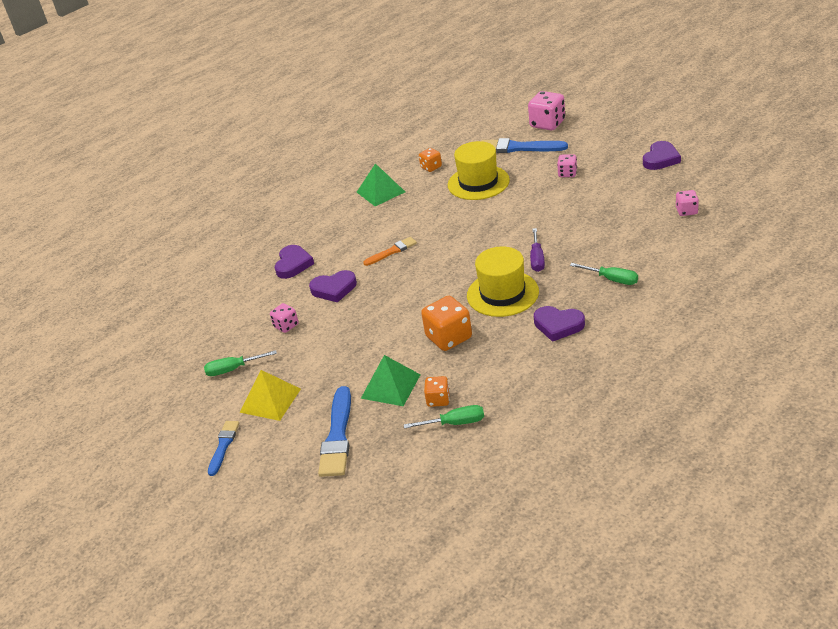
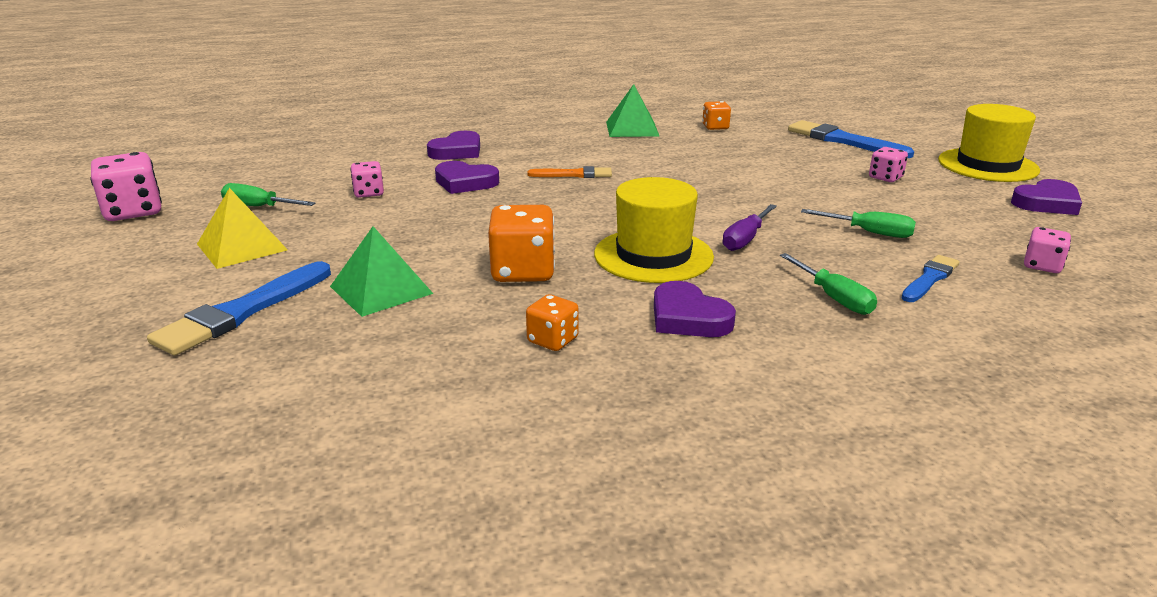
camera: 25 degrees right, 10 degrees down
(223, 446) = (127, 265): blue brush -> blue brush (930, 278)
(438, 399) = (412, 329): orange dice -> orange dice (552, 340)
(455, 423) = (392, 366): green screwdriver -> green screwdriver (870, 233)
(478, 183) = (755, 153): yellow hat -> yellow hat (987, 165)
(547, 124) = (906, 133): pink dice -> pink dice (133, 211)

